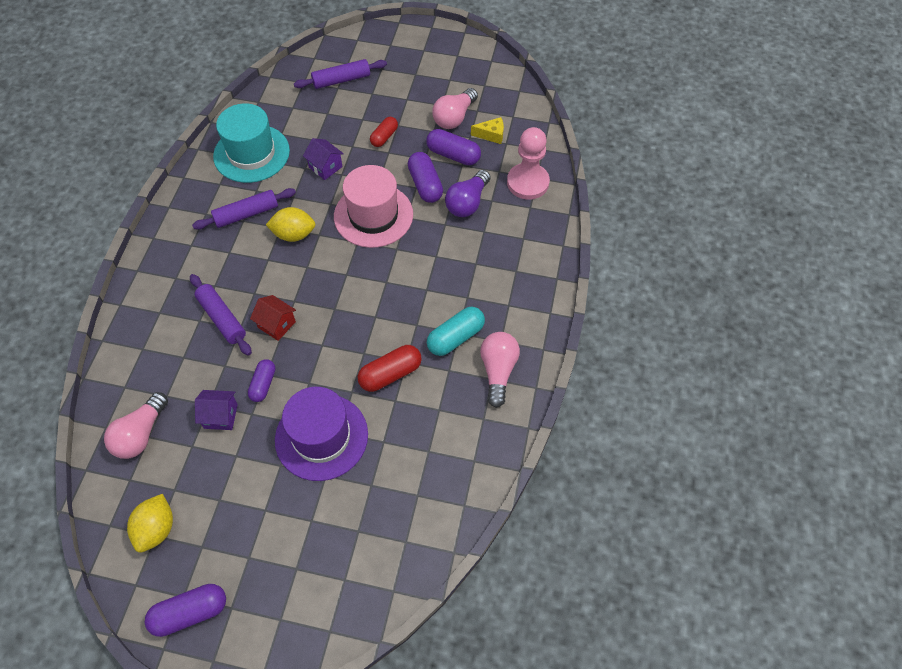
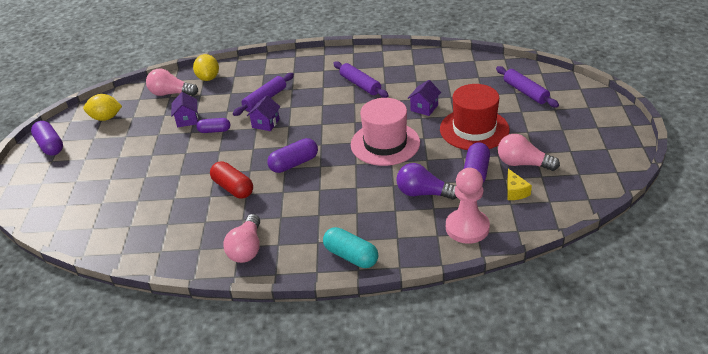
camera: 80 degrees right, 20 degrees down
(251, 153) = (419, 71): turquoise hat -> none
(276, 324) = (265, 123): red house -> purple house
(294, 234) = (350, 110): yellow lemon -> yellow lemon (208, 78)
(321, 437) = (175, 167): purple hat -> none
(384, 137) = (474, 129): red capsule -> red hat
(425, 185) = (432, 164): purple capsule -> purple capsule (294, 164)
(455, 337) = (275, 216): turquoise capsule -> turquoise capsule (351, 256)
(498, 371) = (247, 248): pink light bulb -> pink light bulb turned 105 degrees clockwise

